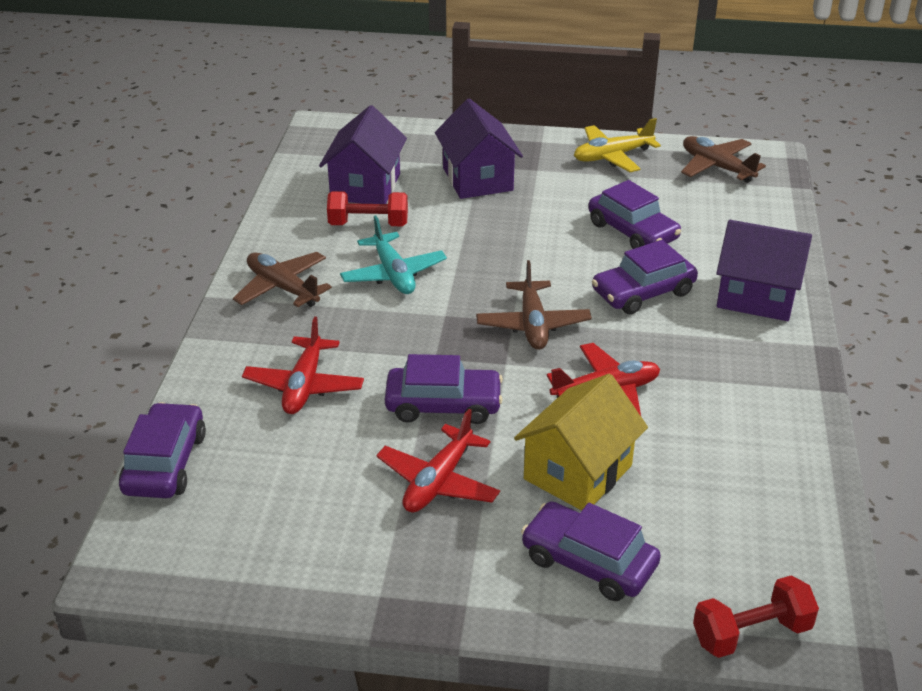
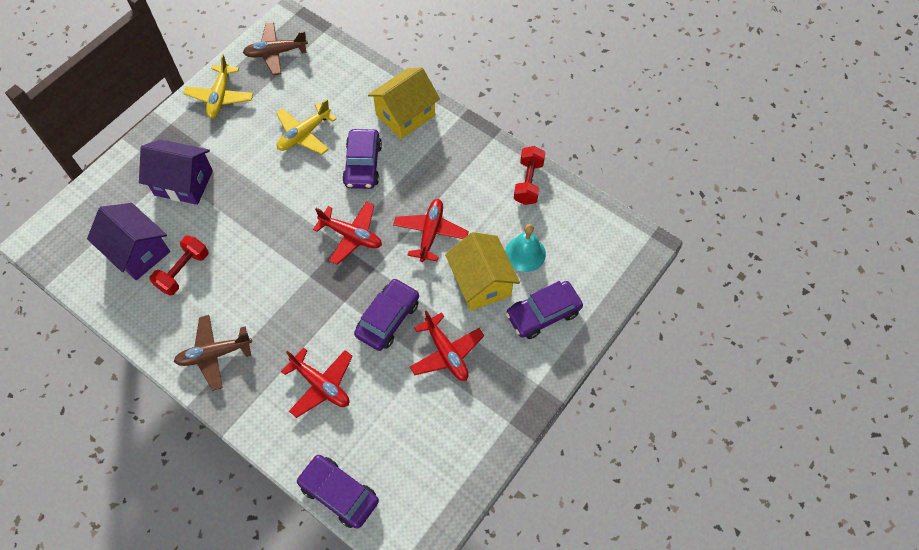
camera: 60 degrees left, 25 degrees up
(393, 274) = (248, 283): turquoise plane -> none
(533, 325) = (351, 236): brown plane -> red plane
(632, 231) = (304, 134): purple car -> yellow plane
(669, 500) = (525, 253): none -> turquoise bell
(751, 633) = (622, 272): red dumbbell -> red dumbbell (528, 182)
(757, 296) = (405, 115): purple house -> yellow house

